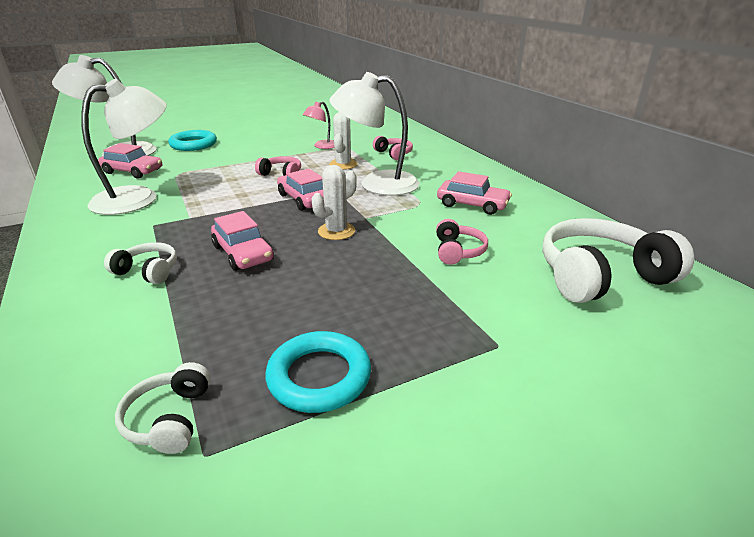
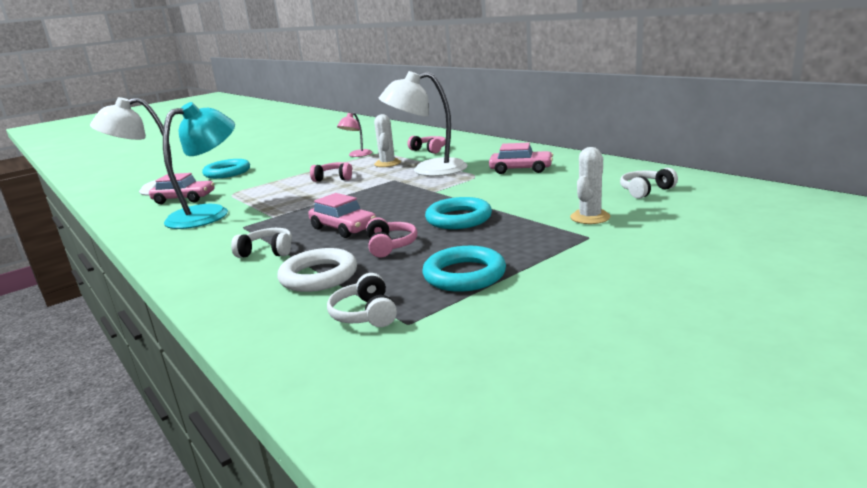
camera: 10 degrees left, 10 degrees down
(138, 198) = (209, 213): white lamp -> turquoise lamp
(168, 328) = (319, 276): none -> white ring
(304, 199) = (370, 189): pink car -> none
(336, 231) = (415, 203): white cactus -> white cactus (590, 217)
(366, 270) = (458, 219): none -> turquoise ring
(457, 251) = (526, 196): pink headphones -> pink headphones (390, 246)
(600, 276) = (645, 191): white headphones -> white headphones, size x0.50

